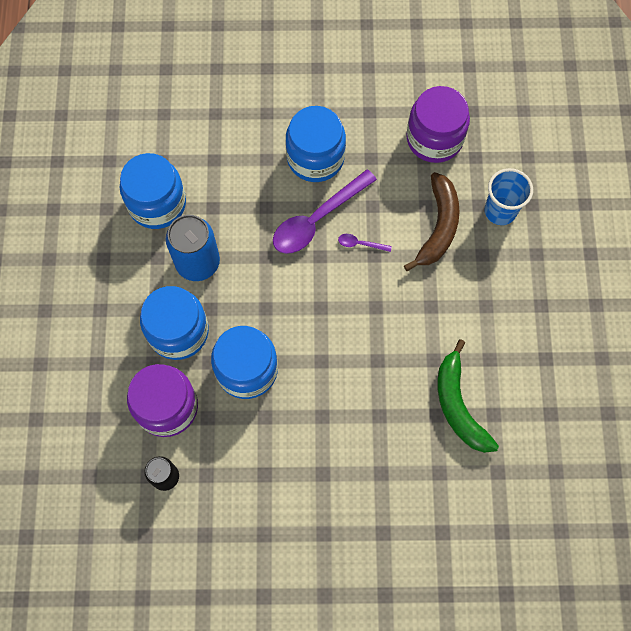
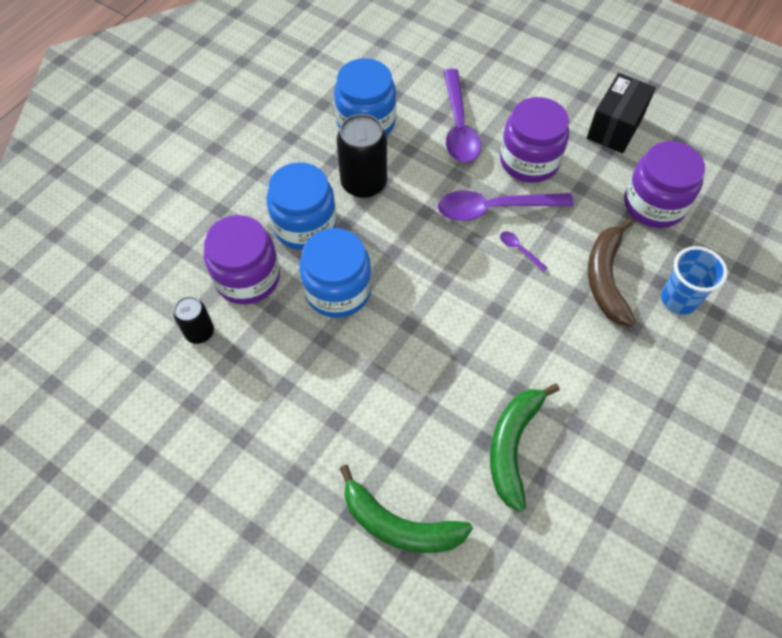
camera: 35 degrees right, 10 degrees down
(197, 262) = (364, 183): blue can -> black can
(237, 160) = (458, 126): none -> purple spoon
(315, 158) = (529, 161): blue jar -> purple jar
(362, 84) = (615, 127): none -> black box
(421, 517) = (399, 525): none -> green banana
(438, 227) = (605, 278): brown banana -> brown banana turned 135 degrees clockwise

